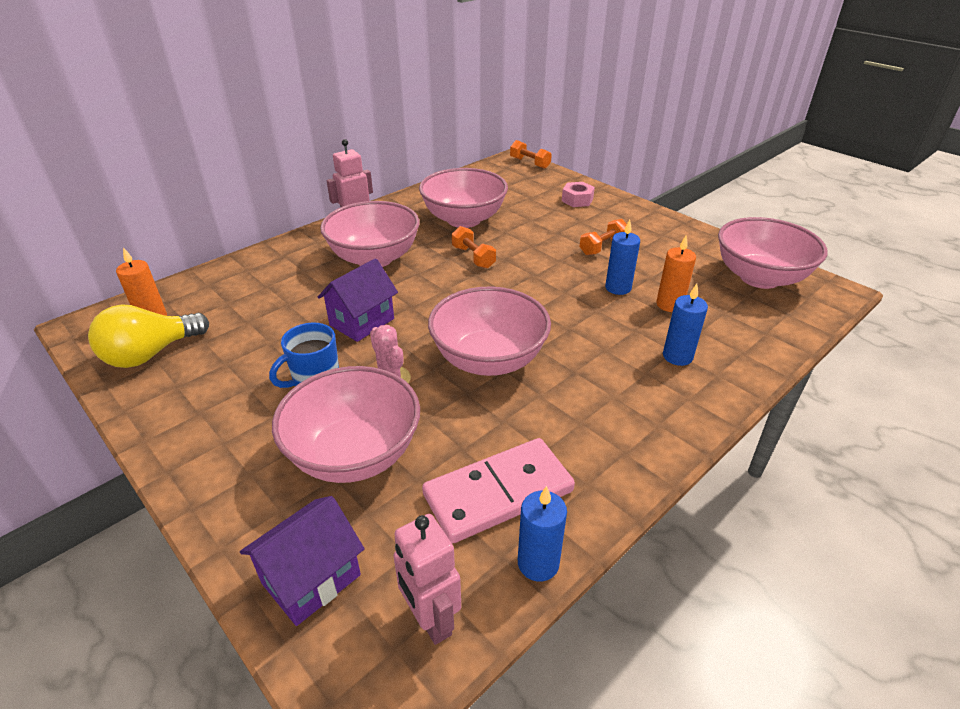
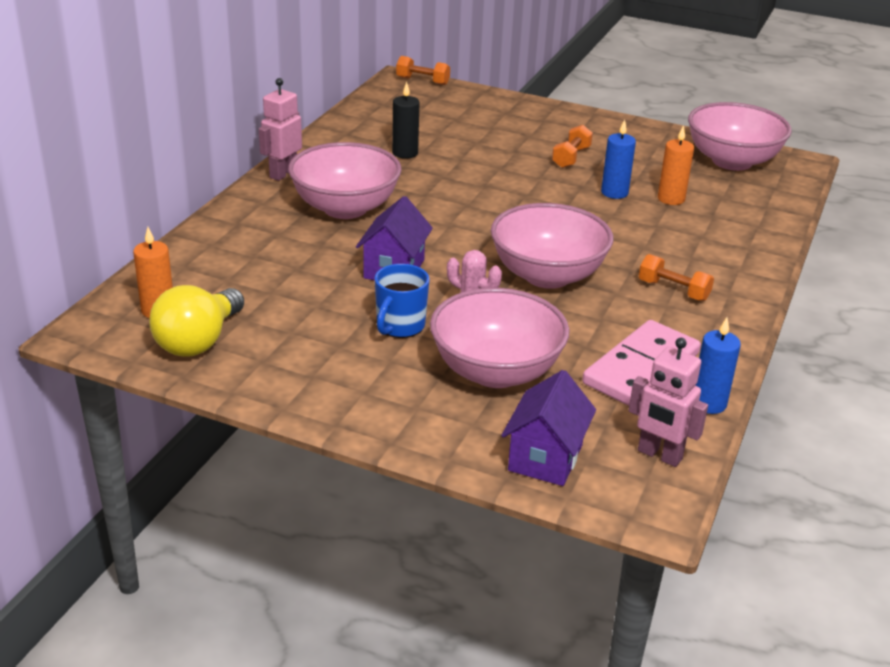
camera: 25 degrees left, 5 degrees down
(464, 219) = (405, 153): pink bowl -> black candle
(473, 257) = (450, 189): orange dumbbell -> orange dumbbell (673, 290)
(577, 200) = (508, 114): pink nut -> none
(677, 356) = (707, 240): blue candle -> none

